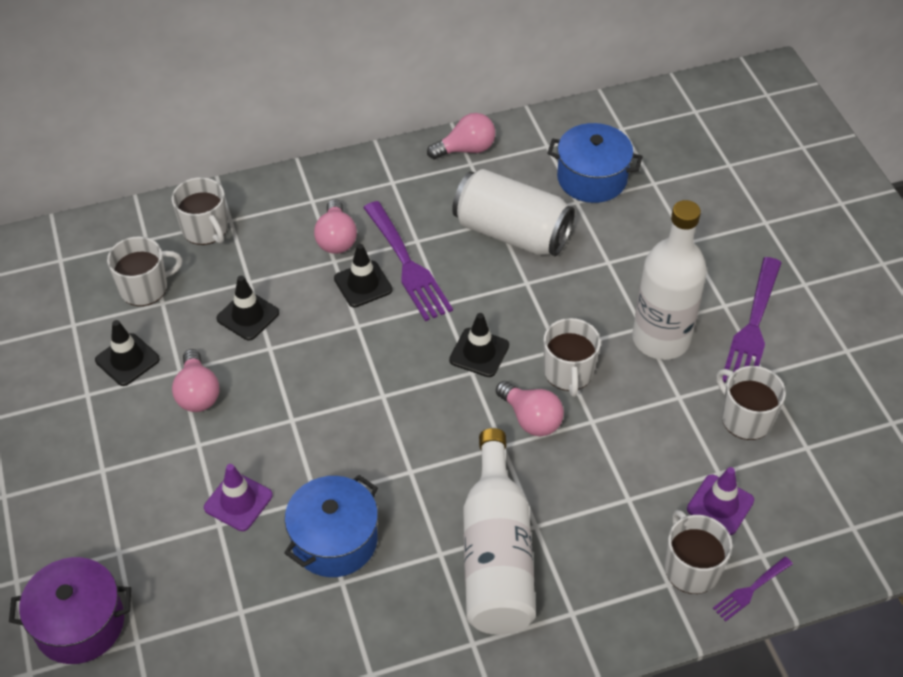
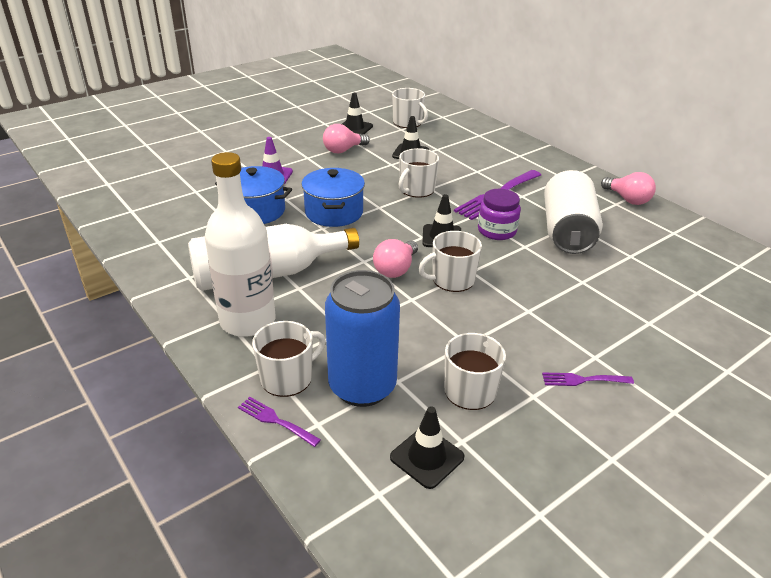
camera: 70 degrees right, 15 degrees down
(79, 624) = (177, 150): purple pot -> none
(205, 229) = (465, 129): white mug -> white mug (416, 189)
(336, 239) = (496, 168): pink light bulb -> none
(363, 284) = (466, 184): black traffic cone -> black traffic cone (427, 457)
(486, 295) = (497, 231): none -> purple jar
(592, 178) = (664, 259): blue pot -> blue pot (334, 212)
(661, 339) = (523, 323): white bottle -> white bottle (248, 321)
(720, 505) = (362, 386): purple traffic cone -> blue can
(752, 328) = (582, 380): purple fork -> purple fork, size x0.51

